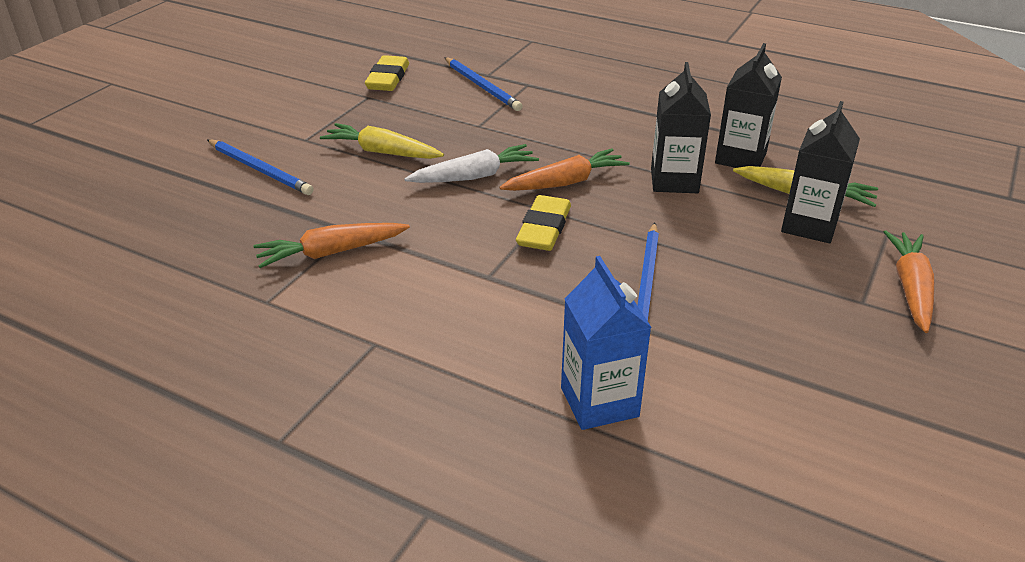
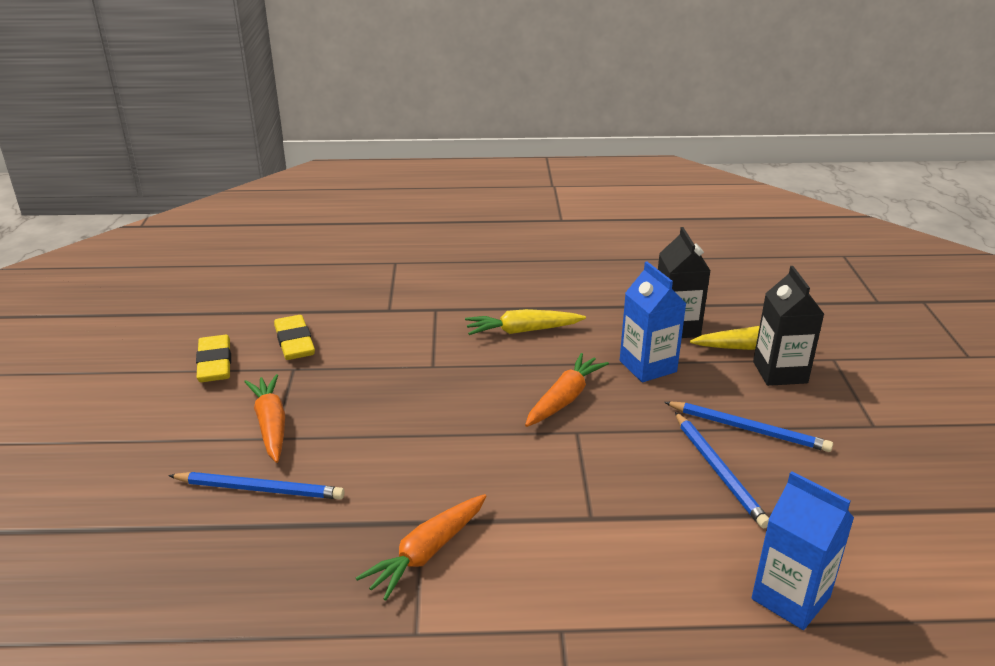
camera: 30 degrees left, 5 degrees down
(382, 152) = (369, 425): yellow carrot -> yellow carrot (522, 331)
(474, 176) = (480, 420): white carrot -> none
(482, 86) = (396, 324): blue pencil -> blue pencil (748, 429)
(544, 229) = (591, 451): yellow eraser -> yellow eraser (215, 363)
(674, 181) = (648, 366): black carton -> blue carton
(910, 288) = (891, 401): orange carrot -> orange carrot (271, 425)

